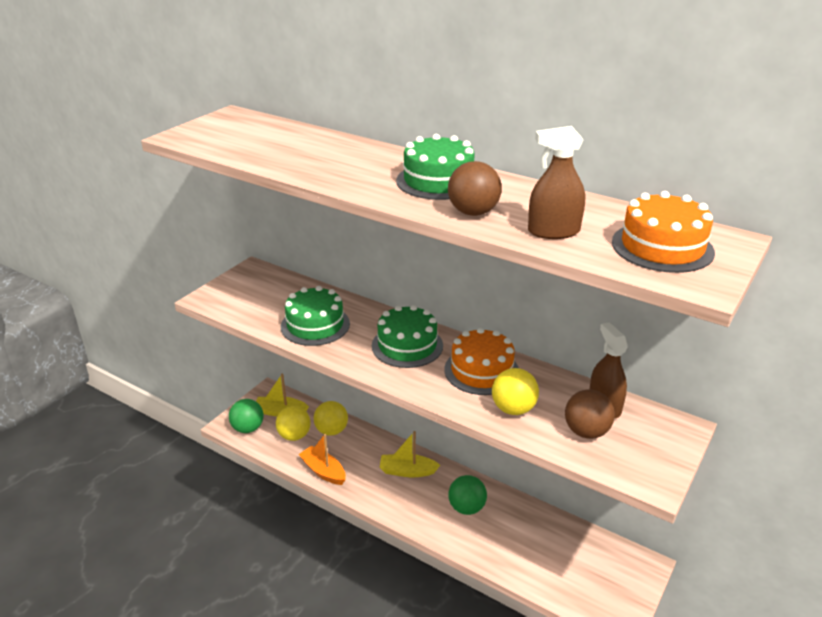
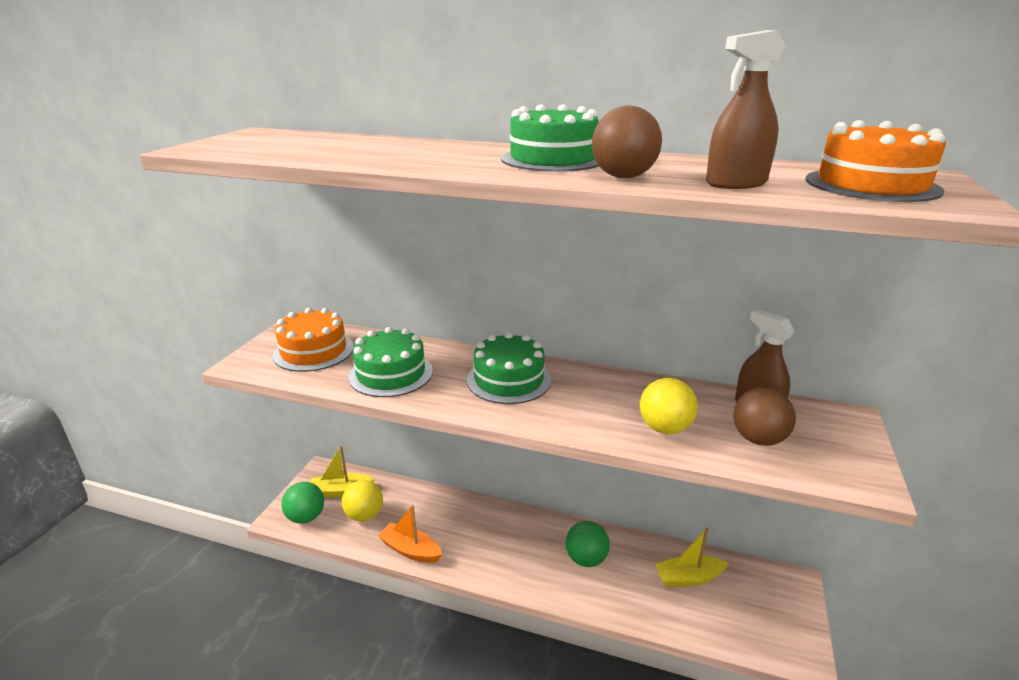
camera: 15 degrees left, 5 degrees down
(331, 430) = (406, 501): yellow ball -> none
(407, 471) = (506, 530): yellow boat -> yellow boat (688, 578)
(481, 370) = (605, 393): orange cake -> orange cake (313, 351)

